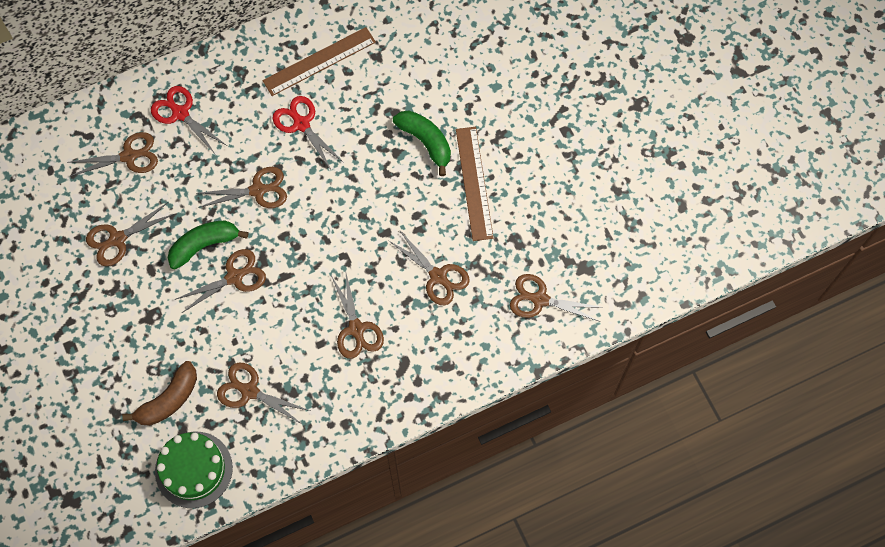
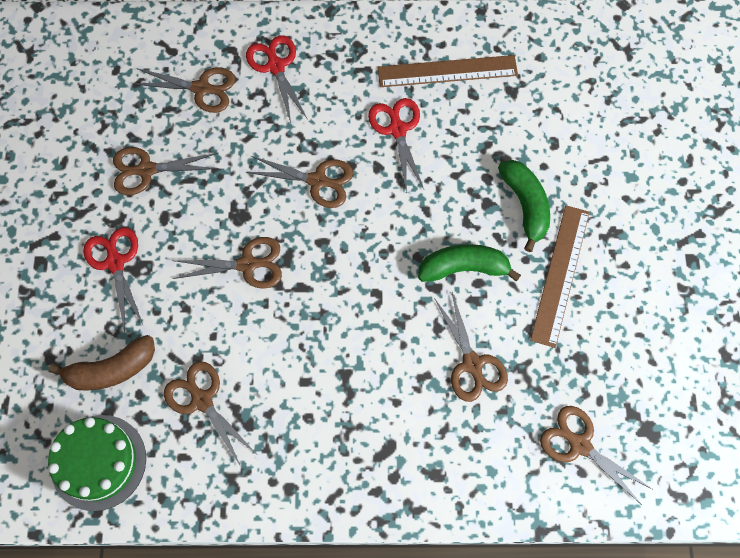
camera: 25 degrees right, 0 degrees up
(129, 320) = (115, 262): none -> red scissors
(204, 245) = (232, 215): green banana -> green banana (464, 268)
(356, 329) = (352, 383): brown scissors -> none

